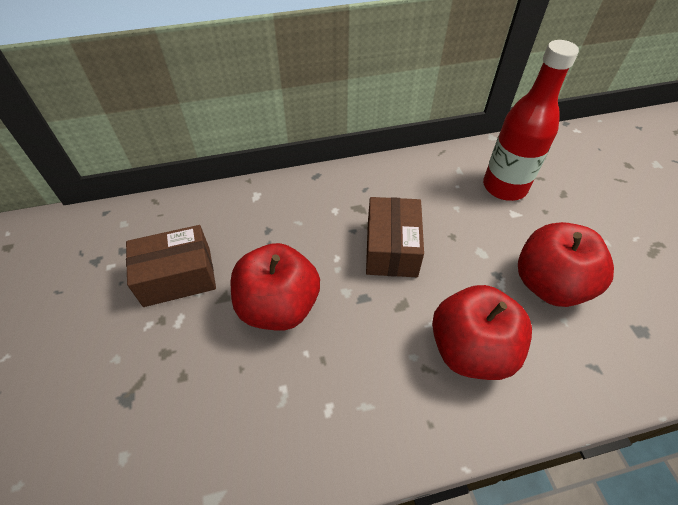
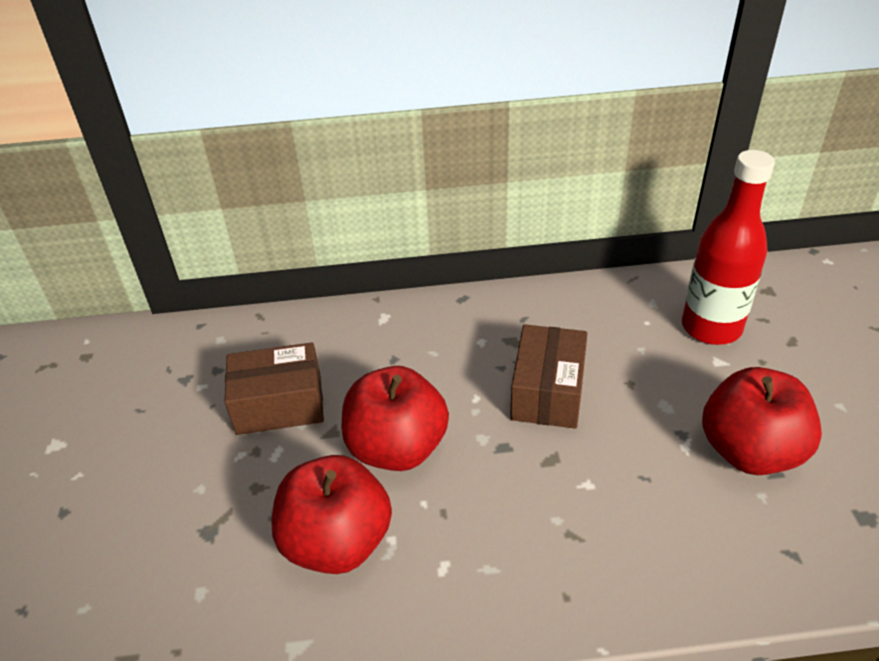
camera: 10 degrees right, 10 degrees down
(470, 349) = (631, 518): red apple -> red apple (337, 542)

